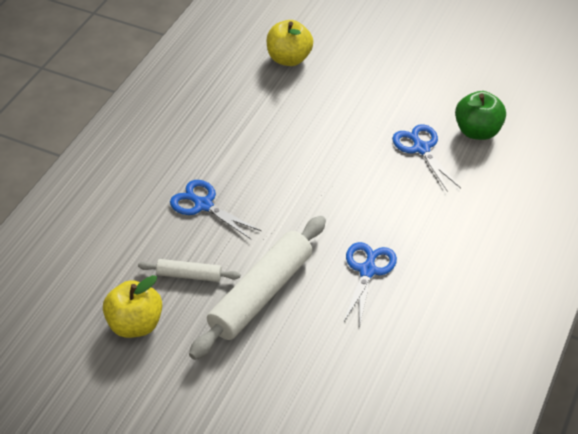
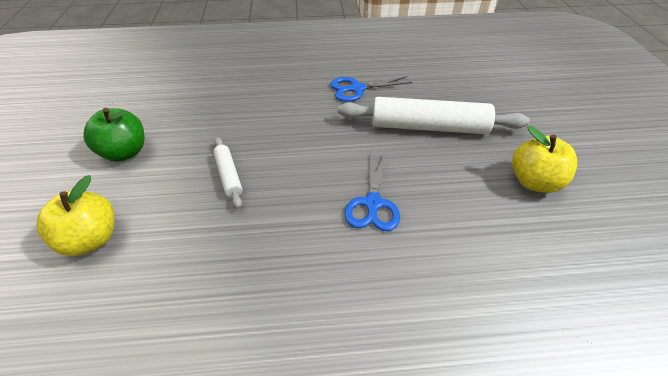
camera: 120 degrees left, 0 degrees up
(189, 275) = (455, 173): white rolling pin -> white rolling pin (228, 175)
(421, 148) = (208, 102): blue scissors -> none
(477, 131) = (172, 82): green apple -> green apple (125, 152)

